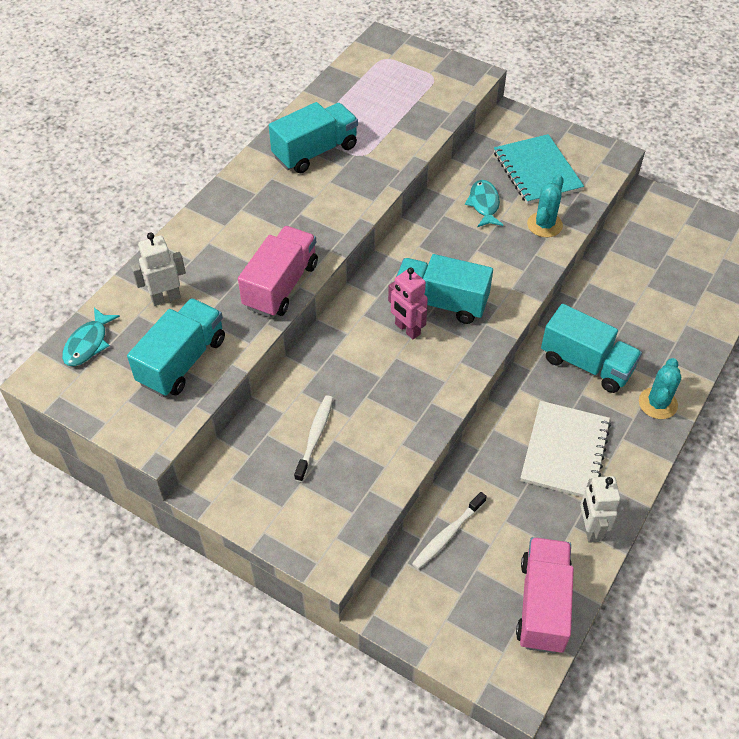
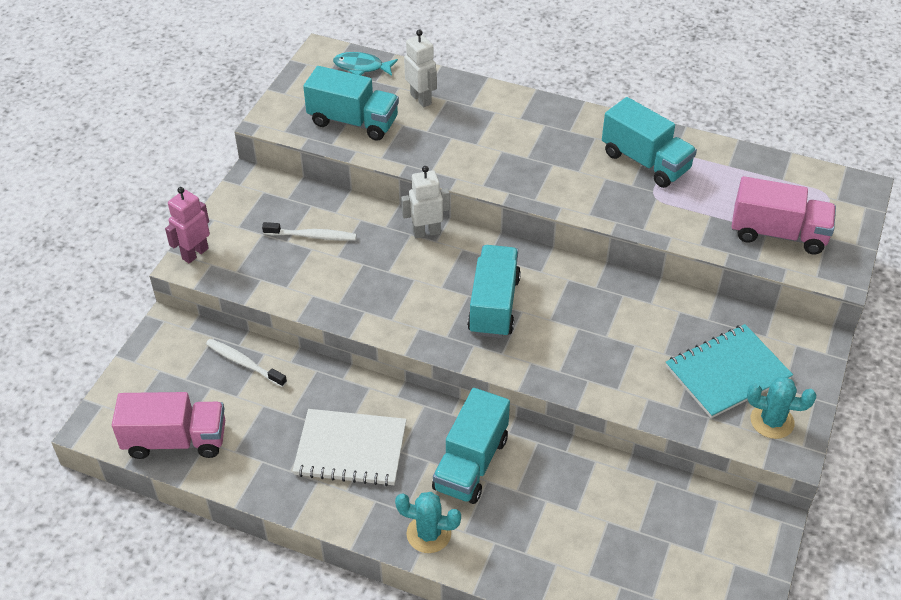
camera: 80 degrees right, 5 degrees down
(281, 285) = (454, 166): pink truck -> pink truck (778, 234)
(407, 329) = (451, 283): pink robot -> pink robot (195, 253)
(484, 204) = (651, 328): turquoise fish -> none
(544, 225) = (638, 385): turquoise cactus -> turquoise cactus (772, 421)
(590, 529) = (260, 475): white robot -> white robot (426, 232)

